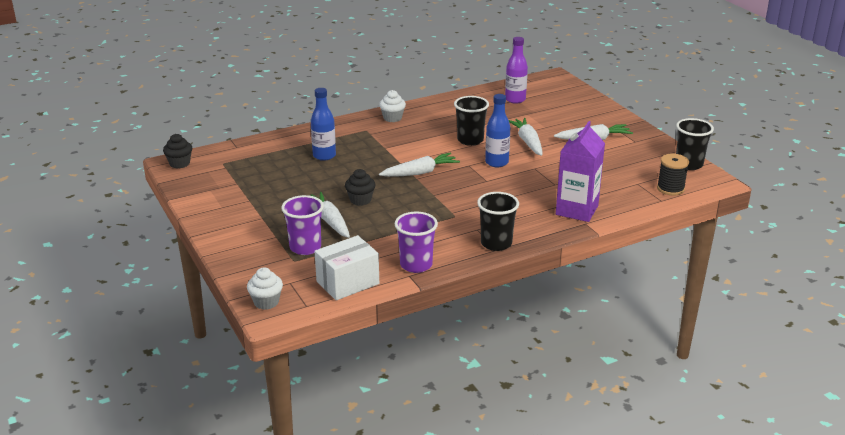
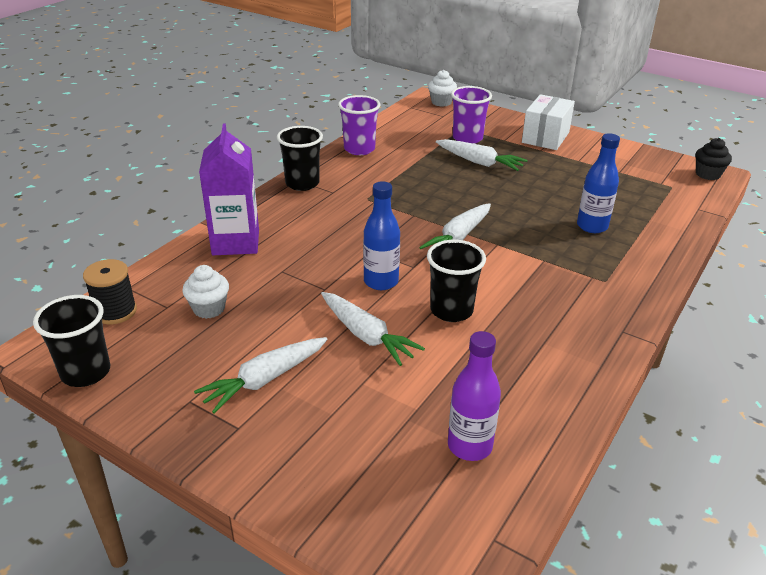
camera: 150 degrees right, 5 degrees up
(347, 282) = (399, 125): white box -> white box (545, 137)
(360, 200) = (479, 188): black cupcake -> none
(392, 118) = (605, 317): white cupcake -> white cupcake (209, 309)

